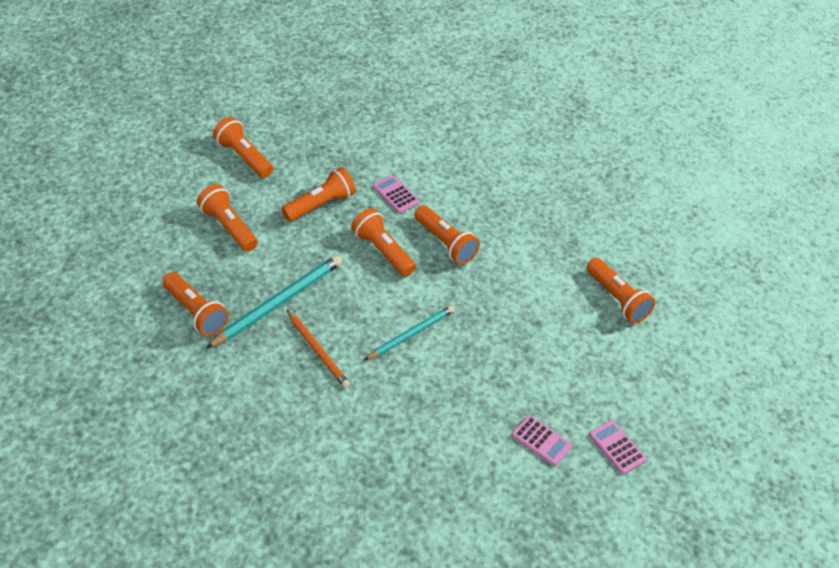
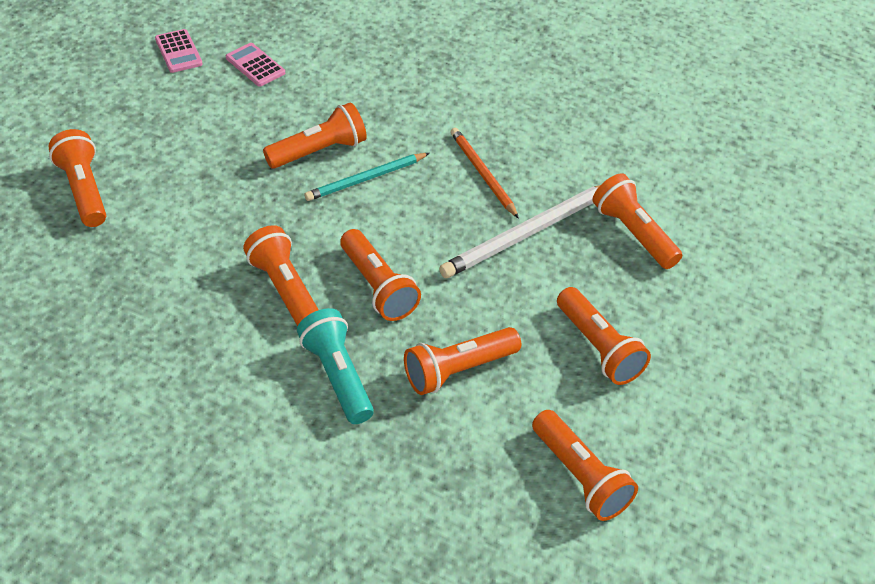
camera: 170 degrees left, 0 degrees up
(278, 303) = (528, 233): turquoise pencil -> white pencil
(395, 194) = (337, 376): pink calculator -> turquoise flashlight
(455, 355) = (319, 151): none -> orange flashlight

